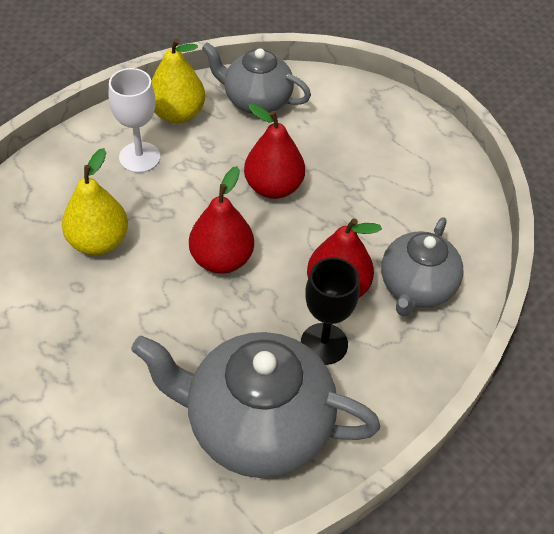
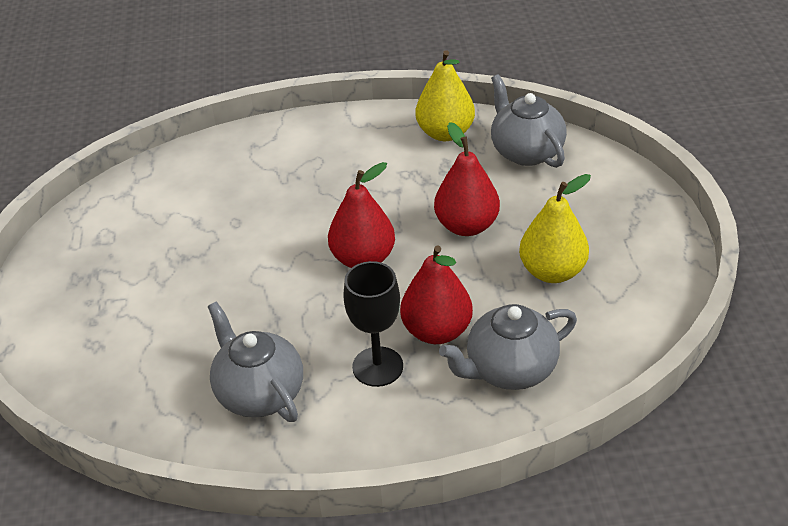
camera: 45 degrees right, 10 degrees down
(98, 241) = (283, 198): yellow pear -> yellow pear (552, 272)
(139, 157) = (379, 152): white goblet -> none
(256, 425) = (259, 393): grey teapot -> grey teapot, size x0.63

